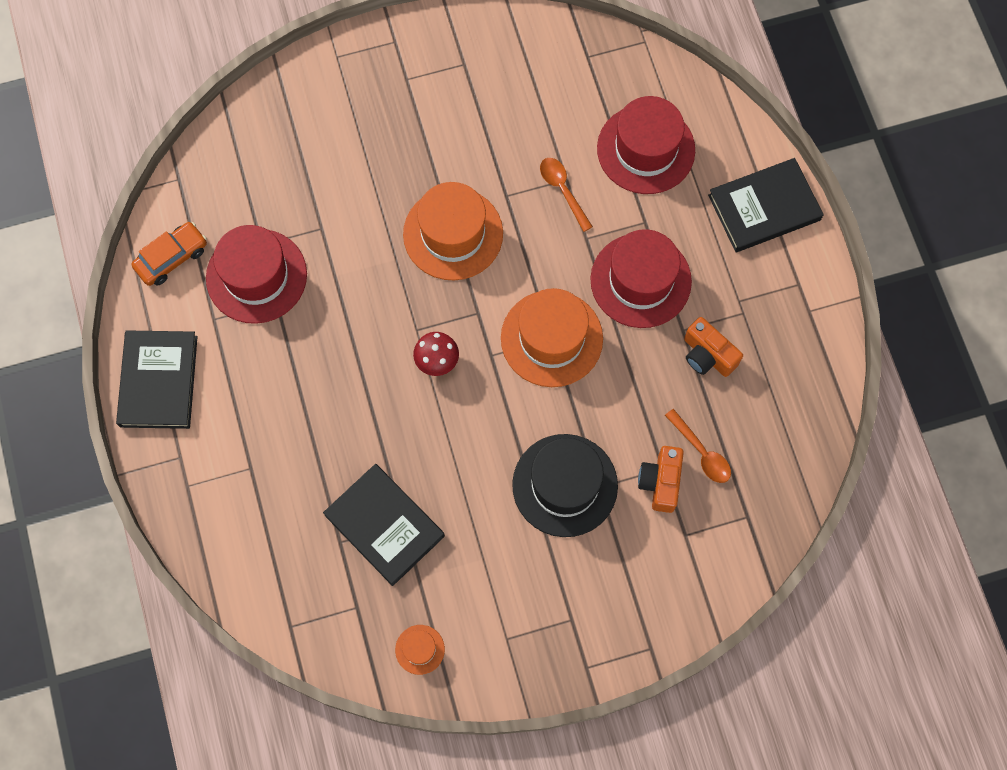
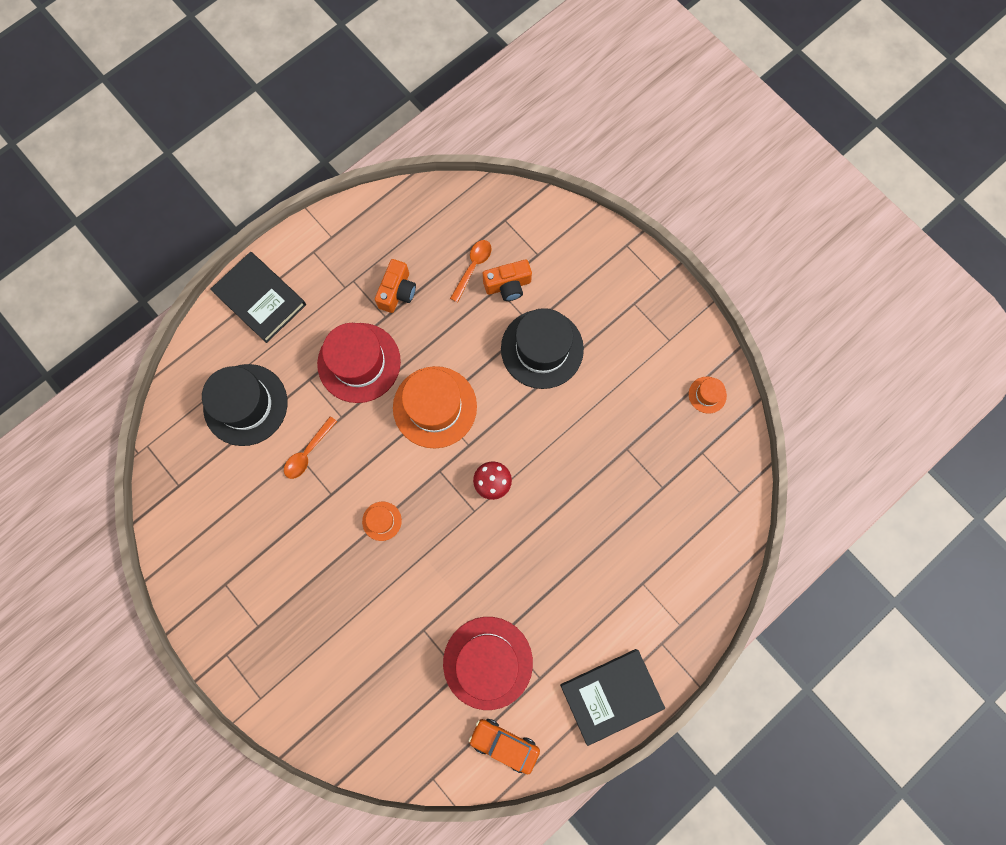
camera: 115 degrees left, 5 degrees up
(384, 525) = (634, 461): black book -> none
(453, 234) = (382, 521): orange hat -> orange hat, size x0.45
(646, 149) = (245, 404): red hat -> black hat

